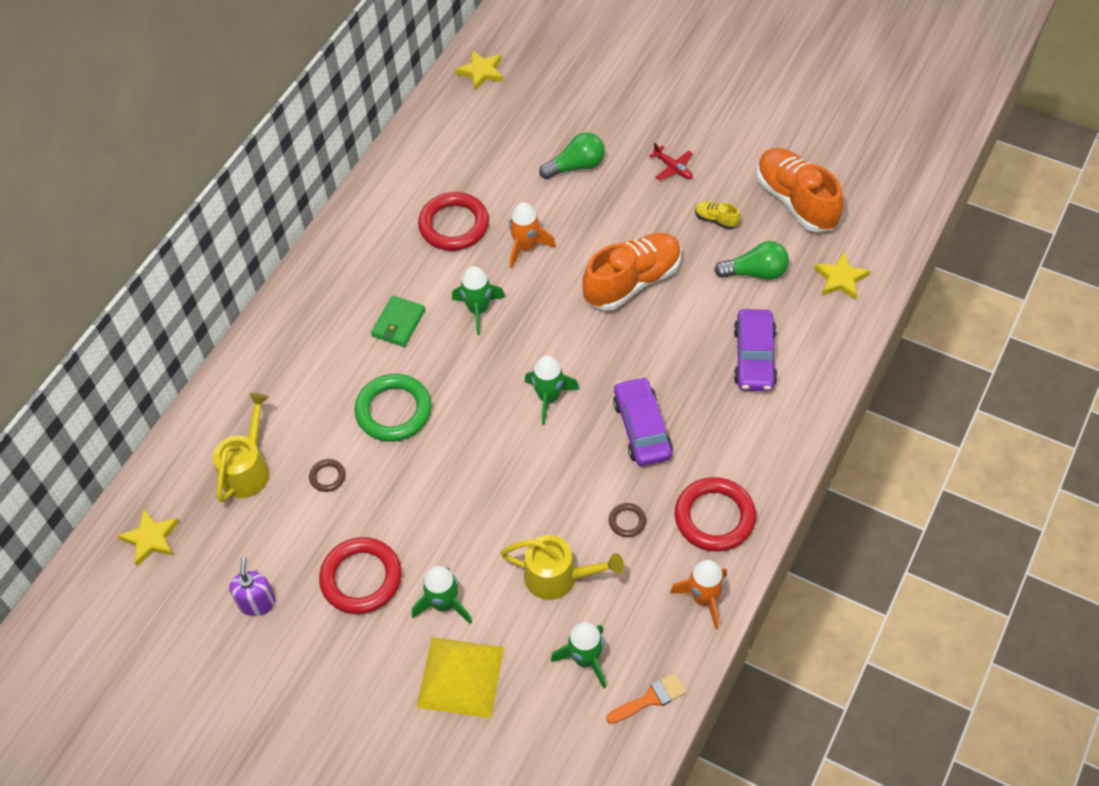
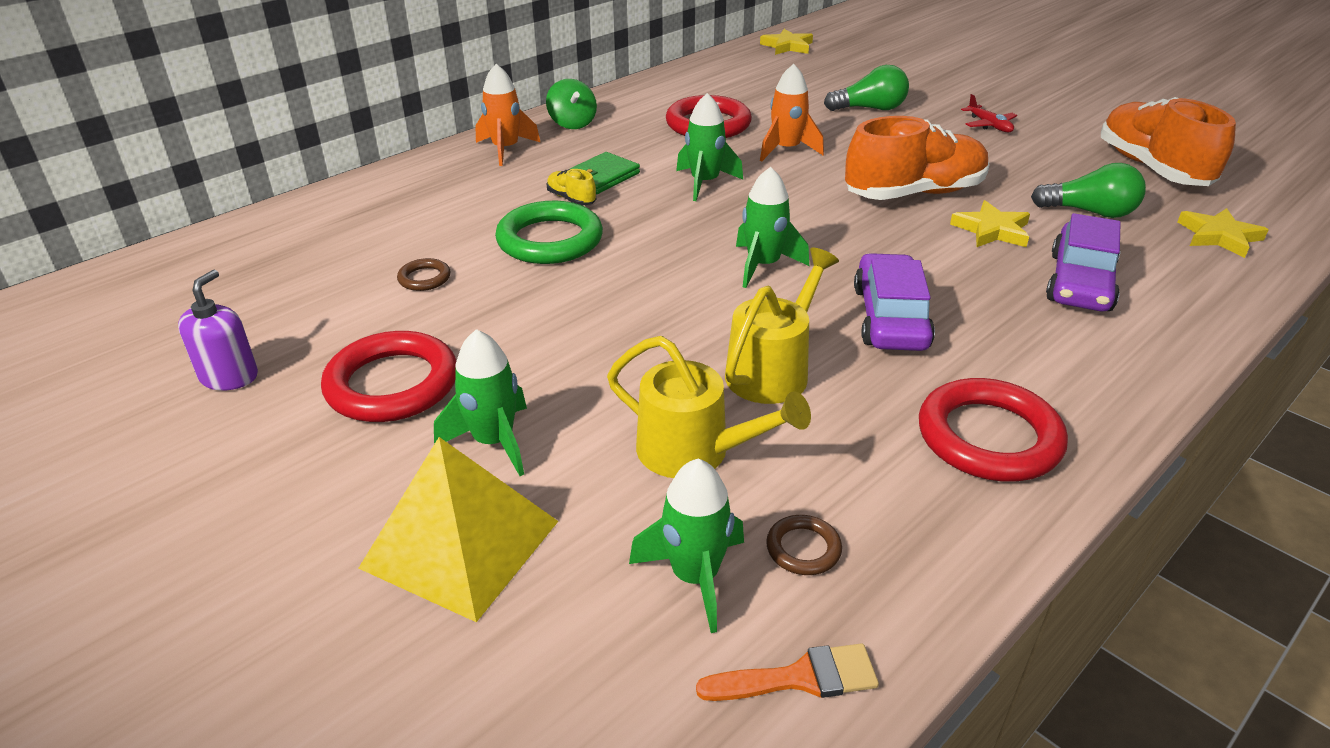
camera: 15 degrees right, 20 degrees down
(151, 539) = (159, 287): yellow star -> yellow star (992, 230)
(248, 468) = (333, 252): yellow watering can -> yellow watering can (773, 370)
(344, 253) = (572, 123): none -> green spinning top
(627, 521) = (835, 410): brown ring -> brown ring (803, 549)
(704, 598) = (949, 541): orange rocket -> orange rocket (506, 149)
(716, 220) = (1039, 166): yellow shoe -> yellow shoe (571, 199)

